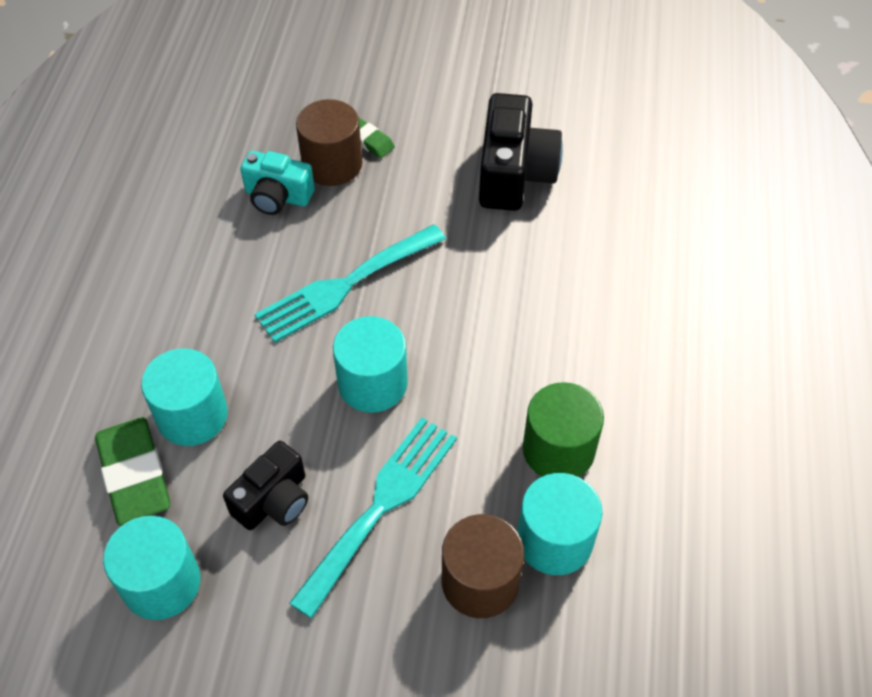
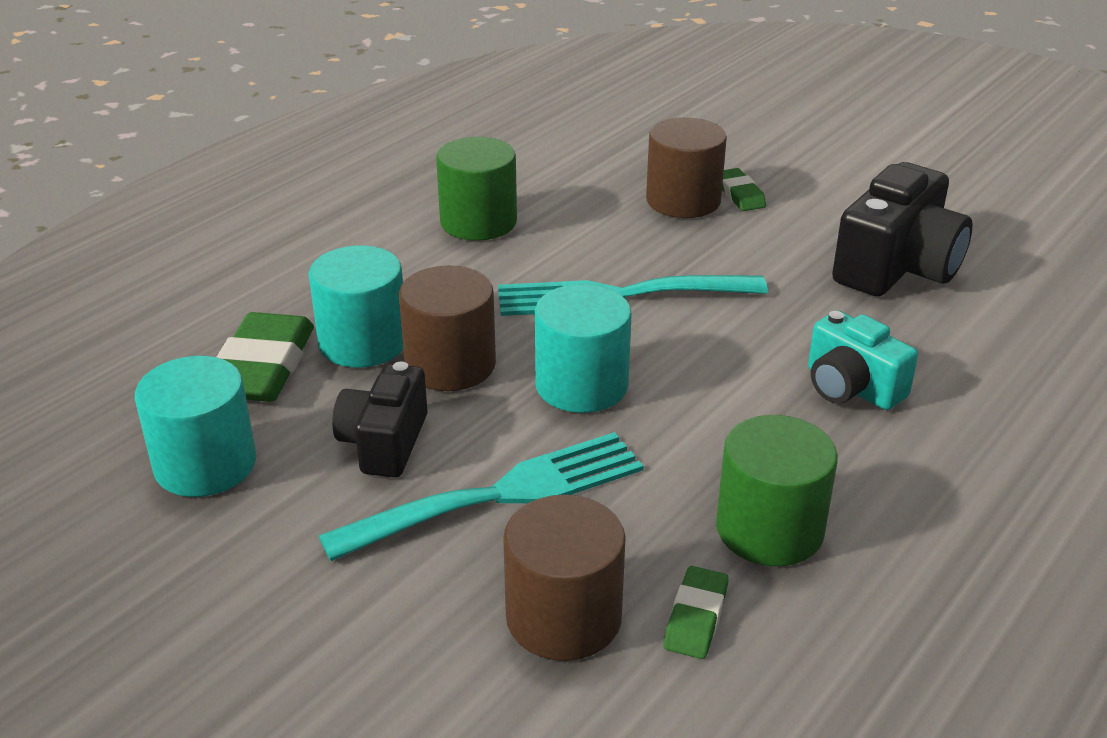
camera: 30 degrees right, 20 degrees down
(193, 252) = (478, 222): none -> green cylinder
(270, 407) = (450, 365): none -> brown cylinder
(274, 500) = (384, 442): black camera -> black camera turned 120 degrees clockwise
(277, 197) = (602, 208): turquoise camera -> turquoise camera (851, 387)
(554, 540) = (695, 617): turquoise cylinder -> green eraser

